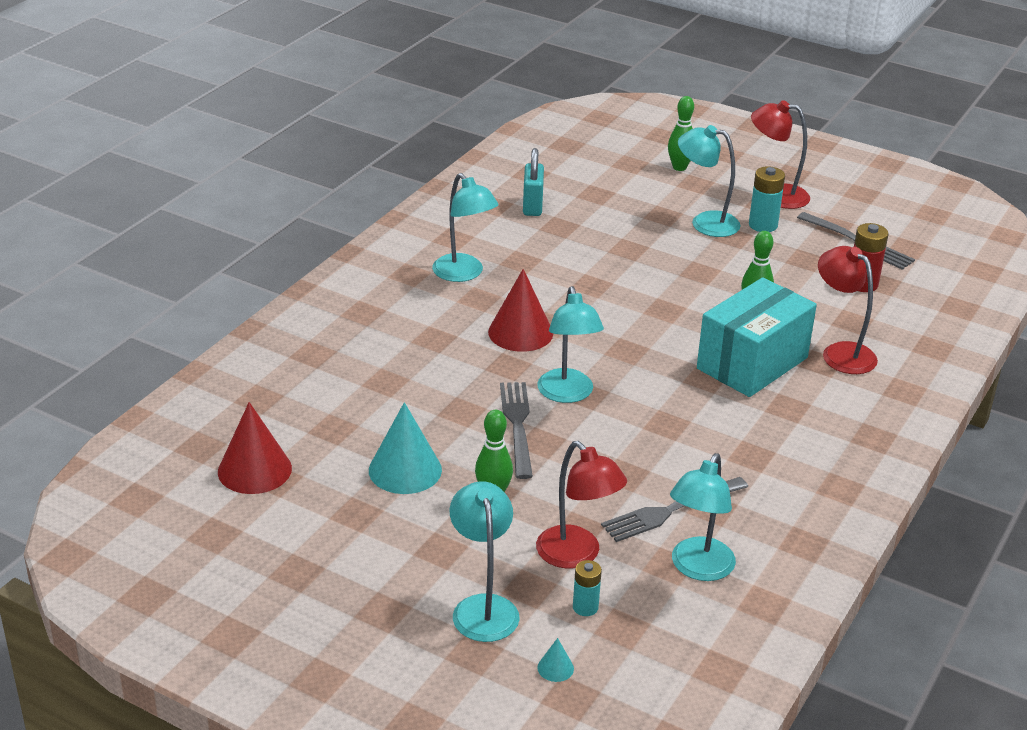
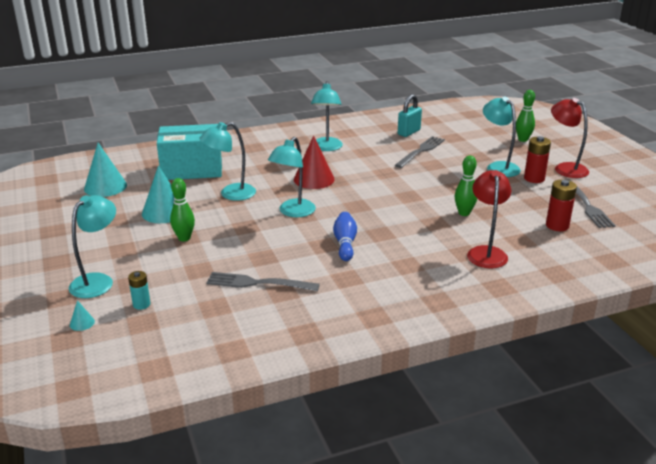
camera: 40 degrees right, 5 degrees down
(254, 470) = (105, 187): red cone -> turquoise cone
(517, 425) = (246, 215): grey fork -> grey fork (421, 151)
(577, 555) = (177, 280): red lamp -> none
(687, 410) = (345, 243): none -> blue bowling pin
(698, 568) = (226, 315): turquoise lamp -> turquoise lamp (230, 194)
(752, 363) = (420, 237): turquoise box -> turquoise box (192, 170)
(763, 225) = (534, 178): turquoise battery -> red battery

